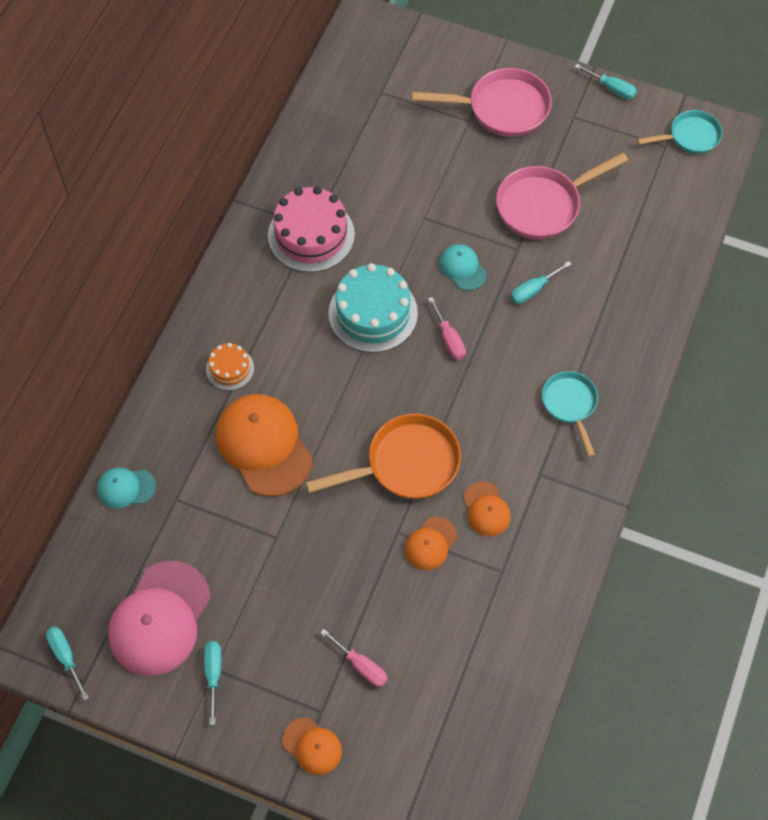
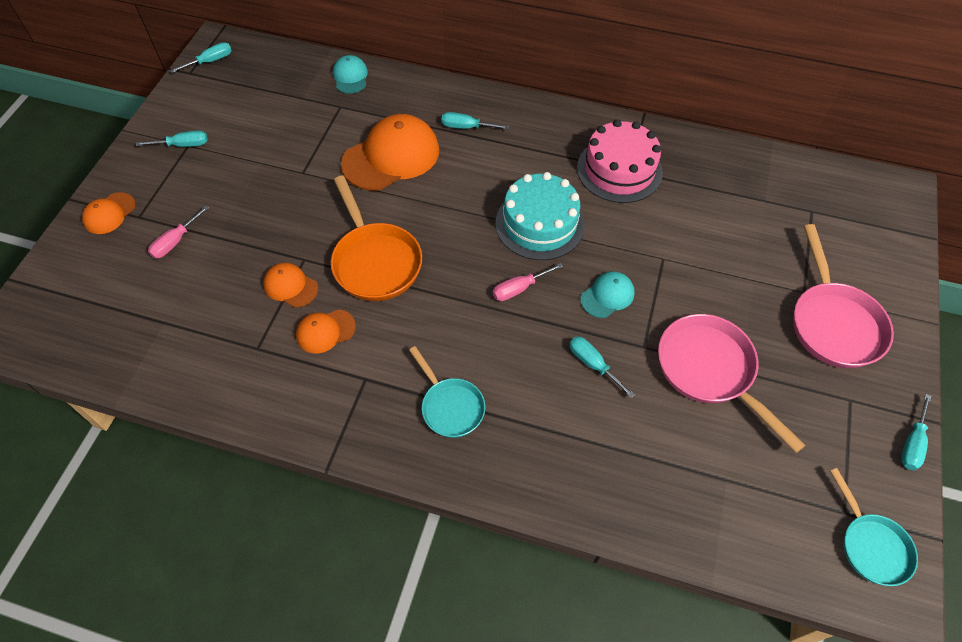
camera: 85 degrees right, 5 degrees down
(160, 618) = (235, 108): pink cap -> none
(230, 369) = (466, 127): orange cake -> turquoise screwdriver
(570, 405) = (450, 406): turquoise pan -> turquoise pan turned 75 degrees clockwise

